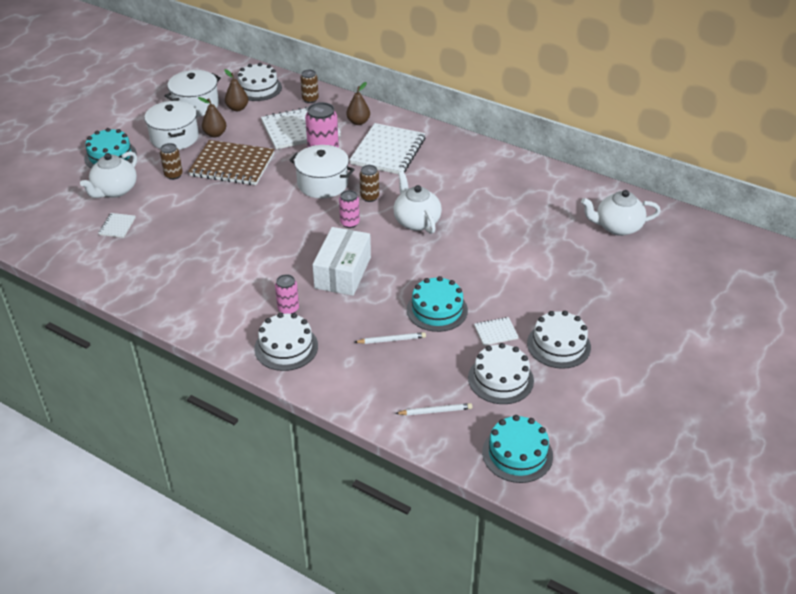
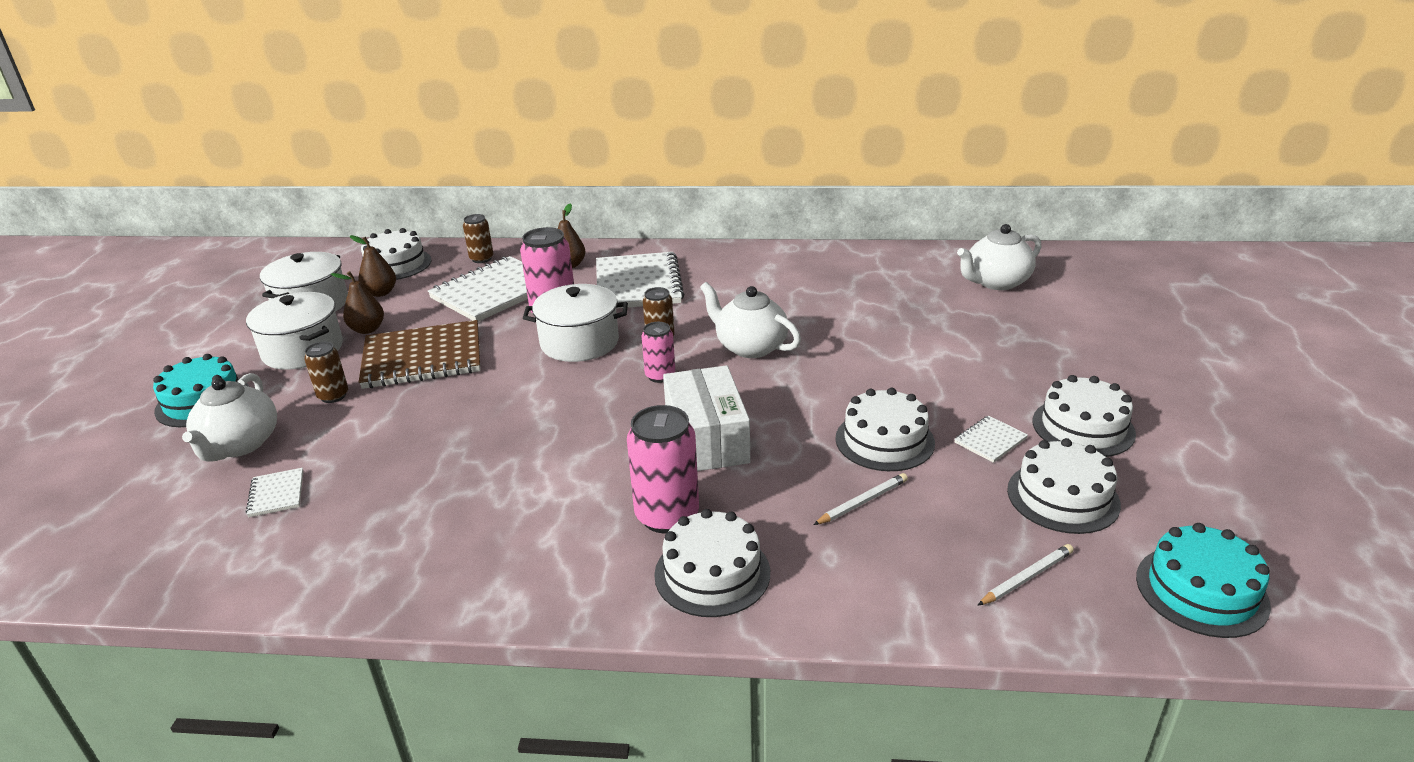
camera: 25 degrees left, 10 degrees down
(288, 309) = (667, 516): pink can -> pink can, size x1.71
(437, 310) = (884, 440): turquoise cake -> white cake

